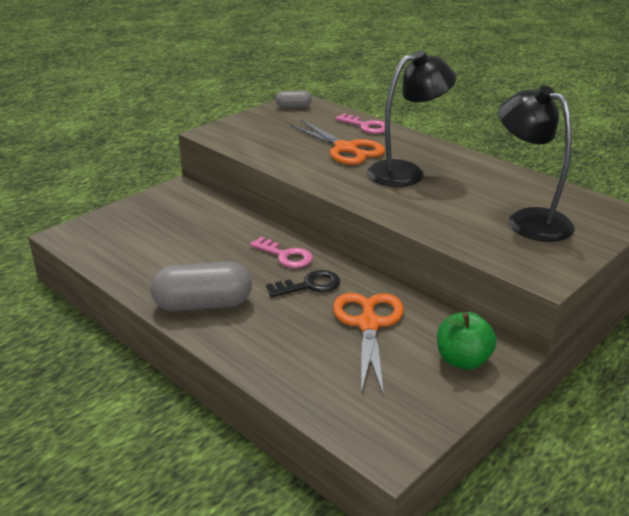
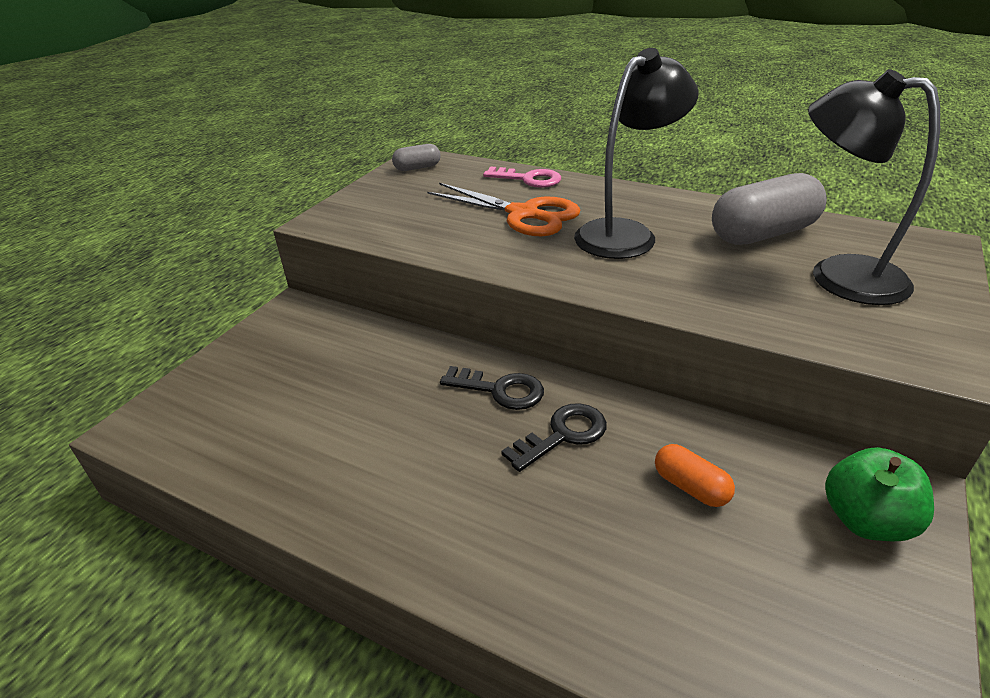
camera: 15 degrees left, 5 degrees up
(203, 304) = (417, 513): grey capsule -> grey capsule (762, 234)
(285, 256) = (500, 390): pink key -> black key
(368, 324) = (690, 487): orange scissors -> orange capsule

